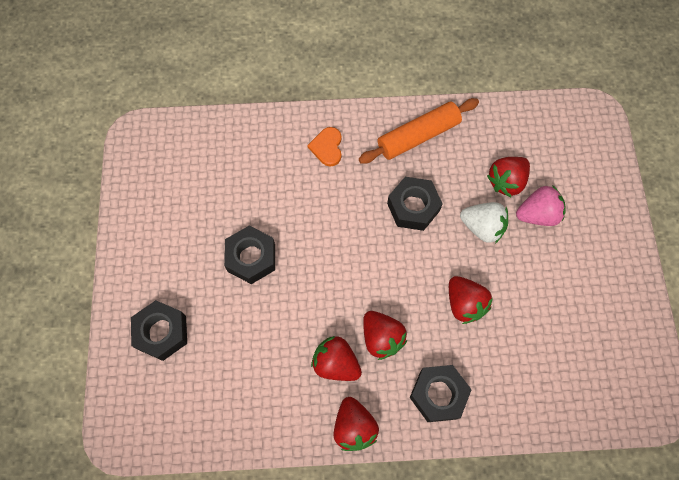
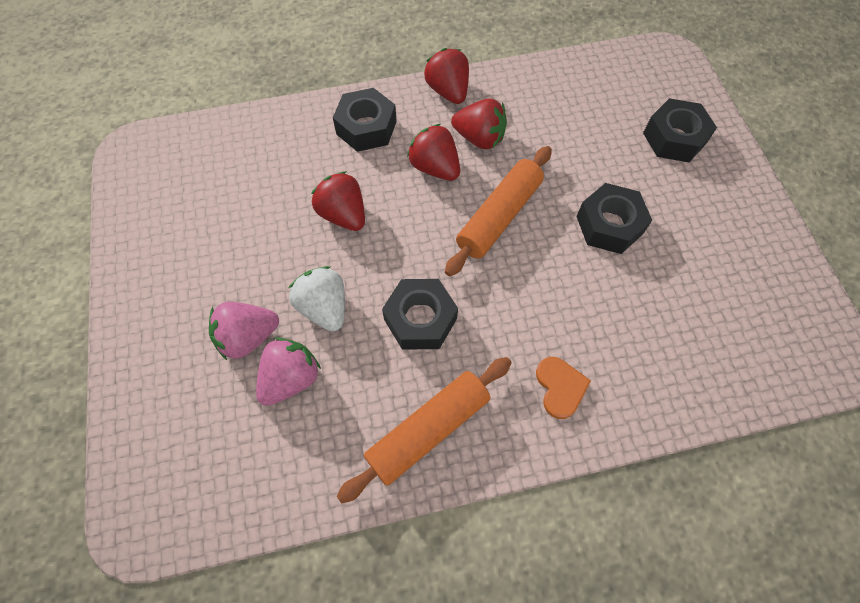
camera: 170 degrees right, 5 degrees down
(337, 280) = (499, 216): none -> orange rolling pin
(482, 227) = (324, 307): white strawberry -> white strawberry turned 45 degrees clockwise
(506, 181) = (291, 378): red strawberry -> pink strawberry

